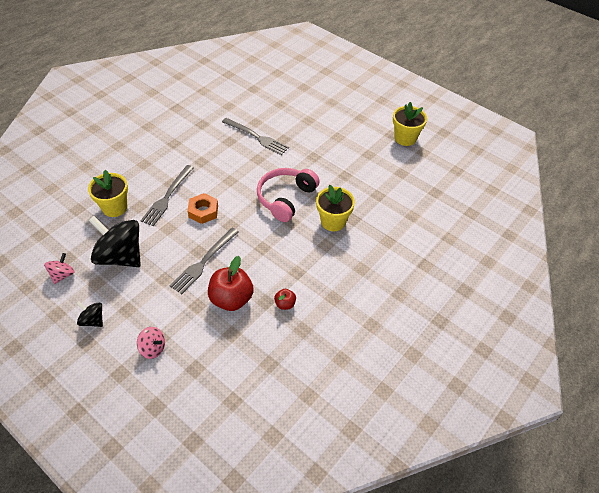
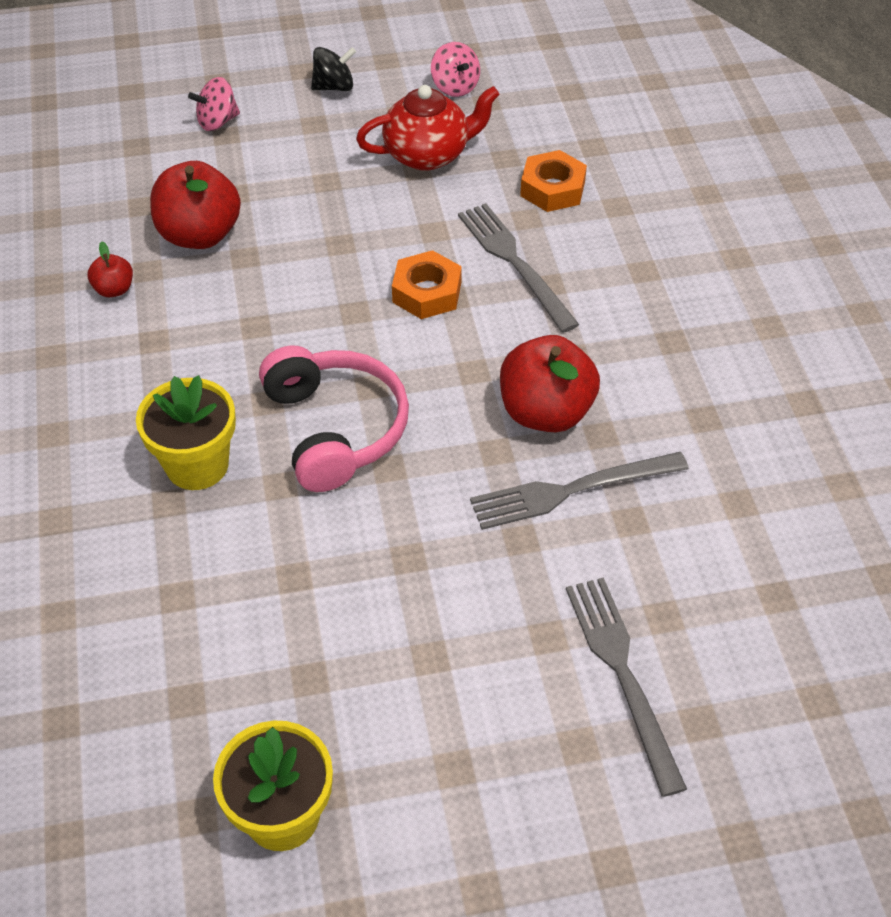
camera: 130 degrees right, 0 degrees up
(115, 207) = (552, 189): yellow flower pot -> orange nut
(120, 256) = (428, 154): black spinning top -> red teapot
(203, 262) = (309, 238): grey fork -> grey fork (622, 674)
(231, 156) = (545, 412): none -> red apple

